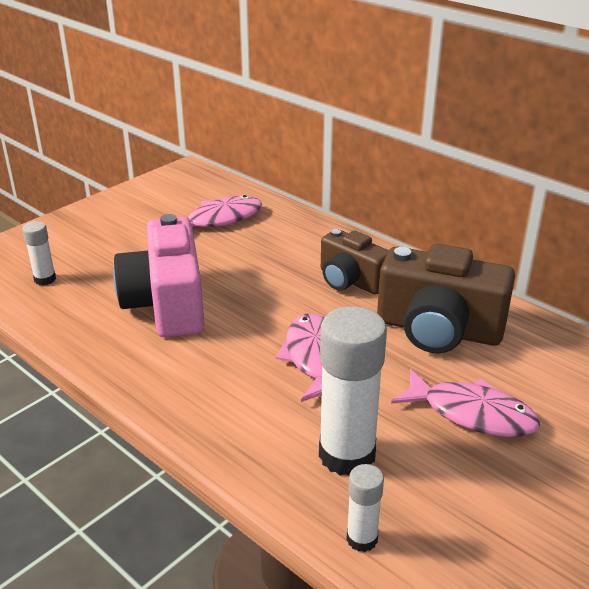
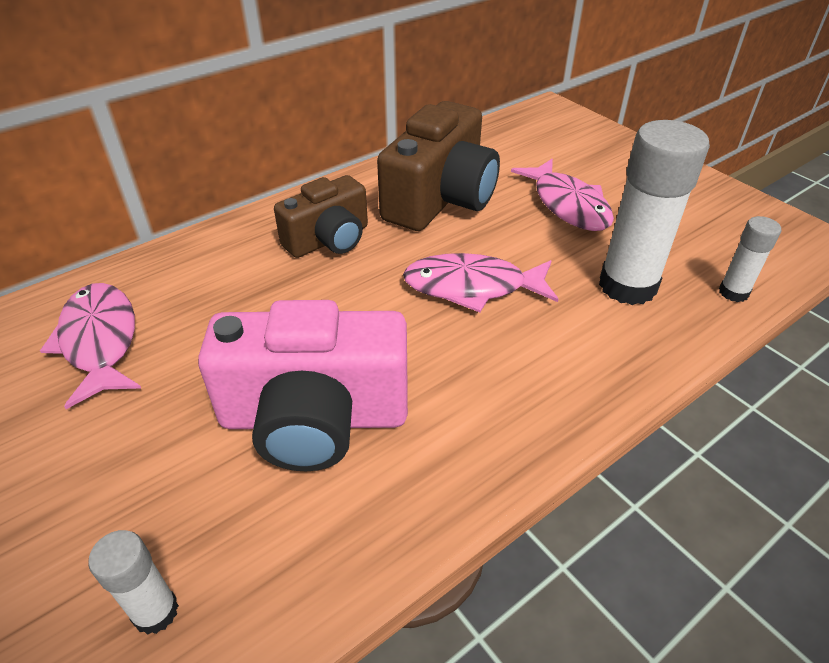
camera: 80 degrees left, 10 degrees up
(472, 413) = (568, 205): pink fish -> pink fish turned 120 degrees clockwise

